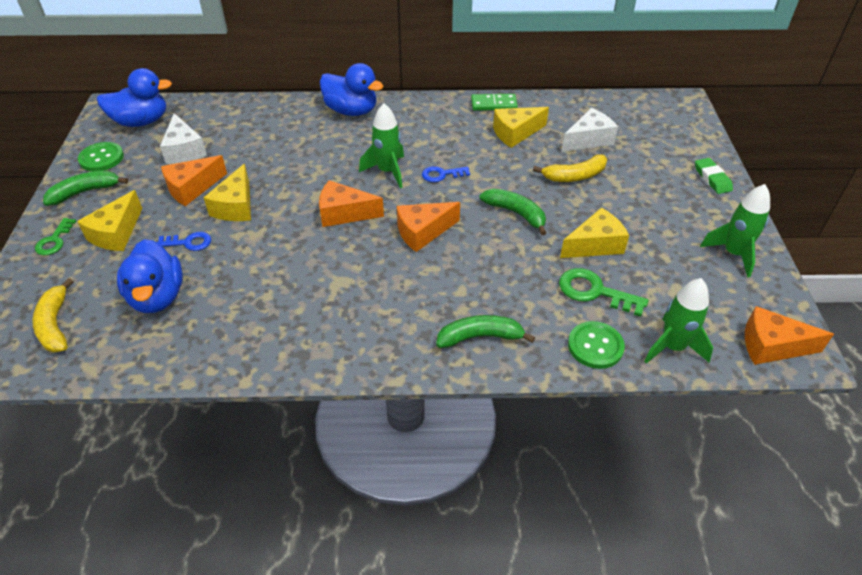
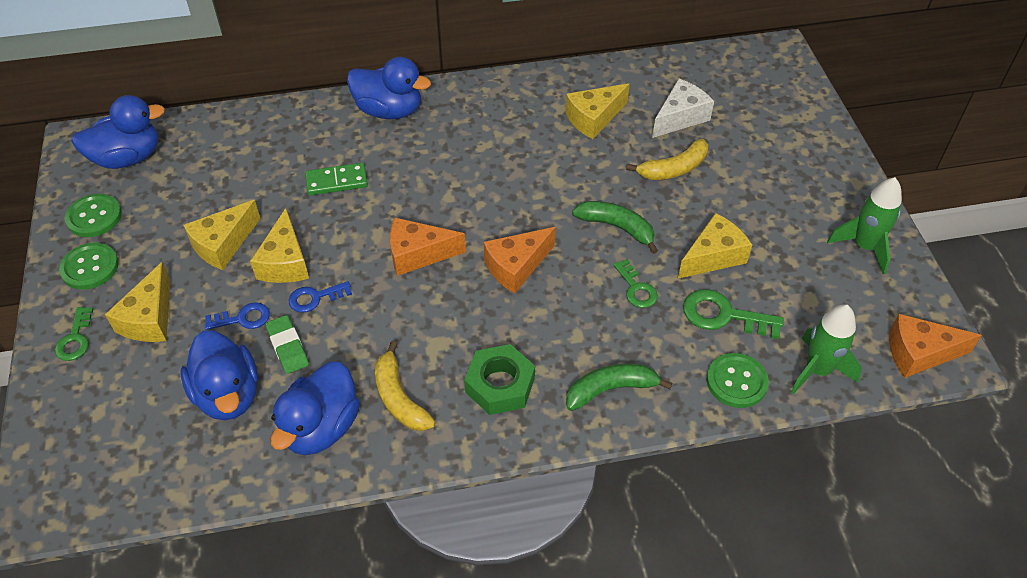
camera: 10 degrees left, 5 degrees up
(55, 325) = (117, 448): yellow banana -> yellow banana (399, 398)
(85, 192) = (90, 267): green banana -> green button
(184, 150) = (196, 192): white cheese -> none
(192, 188) = (223, 244): orange cheese -> yellow cheese
(224, 332) = (321, 427): none -> blue duck
(384, 320) = (500, 385): none -> green nut
(387, 171) = (455, 190): green rocket -> none
(441, 175) = (520, 186): blue key -> blue key (315, 298)
(494, 104) = (559, 80): green domino -> green domino (336, 181)
(521, 261) = (636, 288): none -> green key
(712, 178) = (827, 152): green eraser -> green eraser (288, 347)

